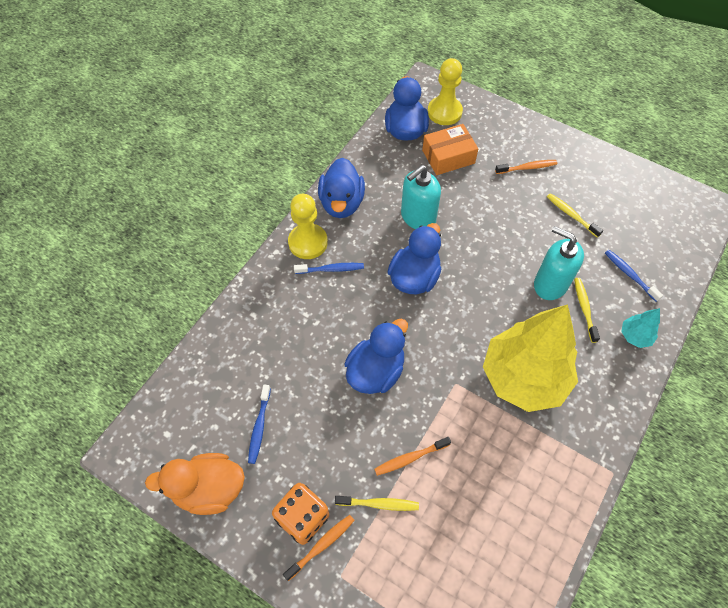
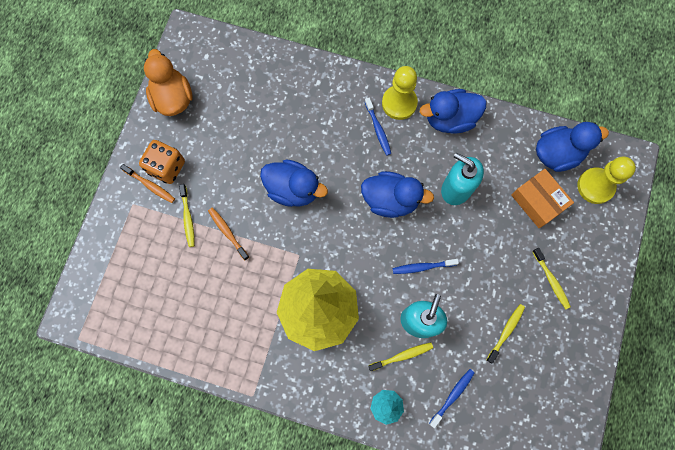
camera: 75 degrees right, 15 degrees up
(259, 427) = (226, 117): blue toothbrush -> blue toothbrush (422, 267)
(527, 168) = (551, 280): orange toothbrush -> yellow toothbrush

